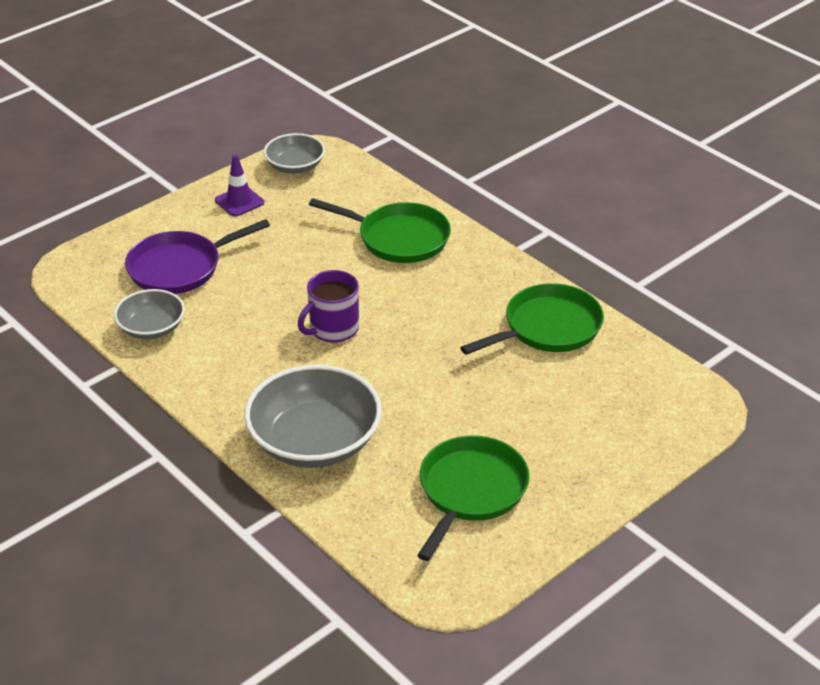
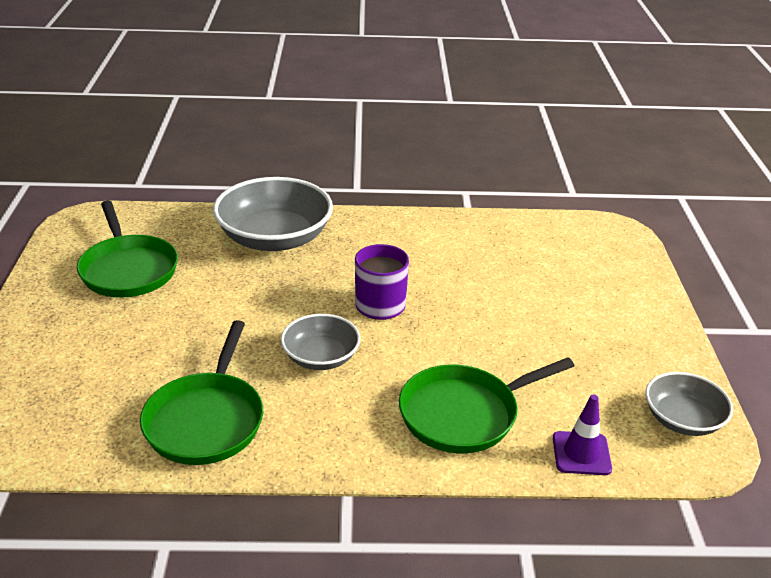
camera: 130 degrees right, 5 degrees down
(151, 328) = (492, 233): grey bowl -> grey bowl (321, 357)
(180, 268) = (561, 275): purple pan -> none
(239, 201) = (642, 351): purple traffic cone -> purple traffic cone (581, 453)

